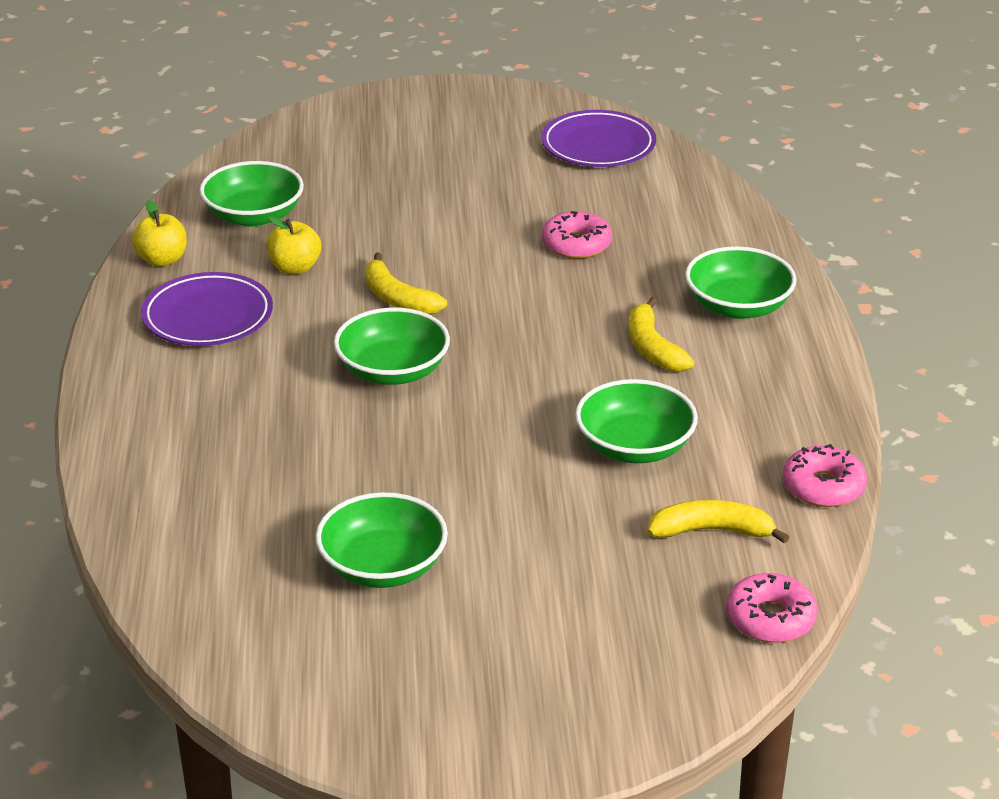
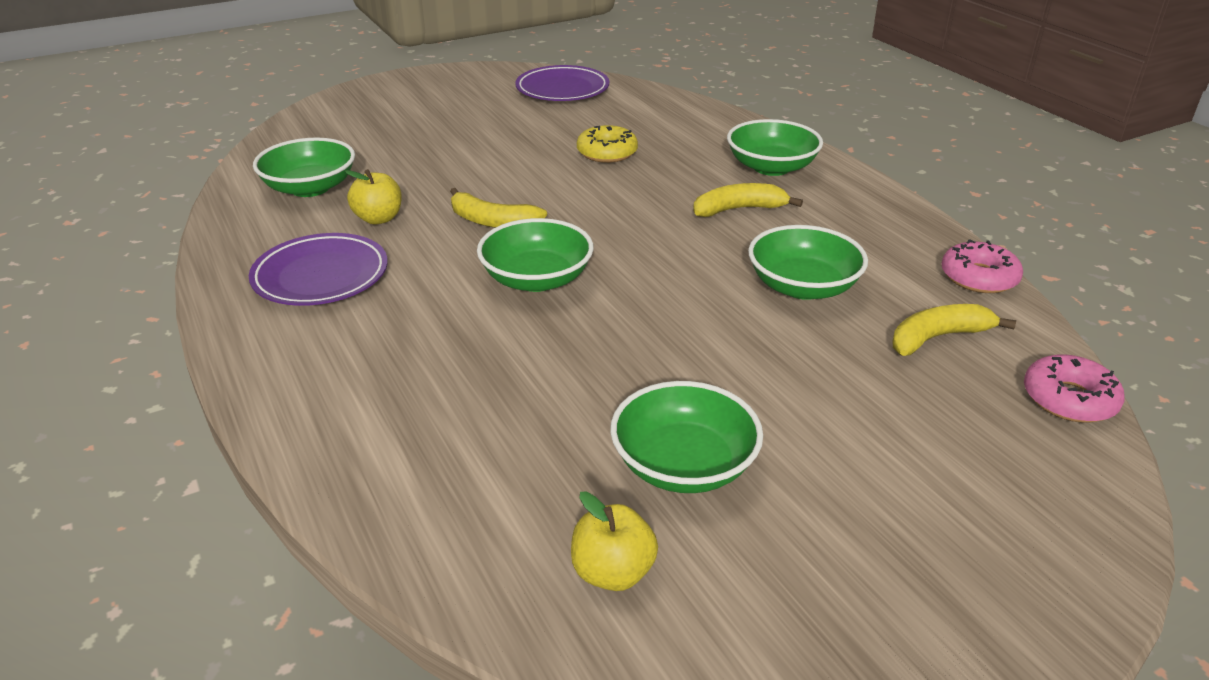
camera: 25 degrees left, 0 degrees up
(162, 260) = (242, 239): yellow apple -> yellow apple (613, 572)
(576, 244) = (607, 152): pink donut -> yellow donut
(653, 348) = (739, 209): yellow banana -> yellow banana turned 120 degrees clockwise

